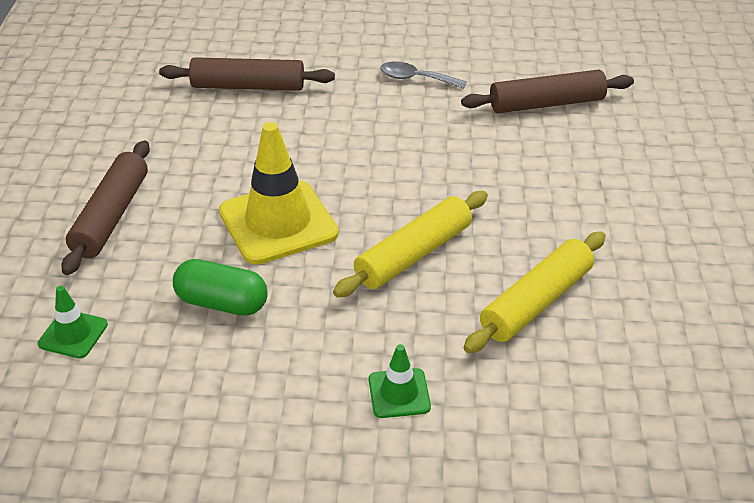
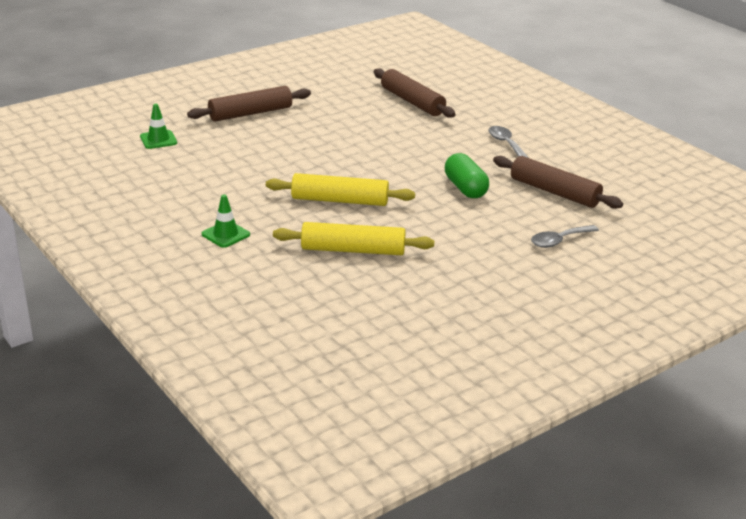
camera: 50 degrees right, 10 degrees down
(222, 303) = (227, 165): green capsule -> green capsule (465, 188)
(278, 223) = (309, 155): yellow traffic cone -> none
(643, 152) = (559, 241): none -> grey spoon

